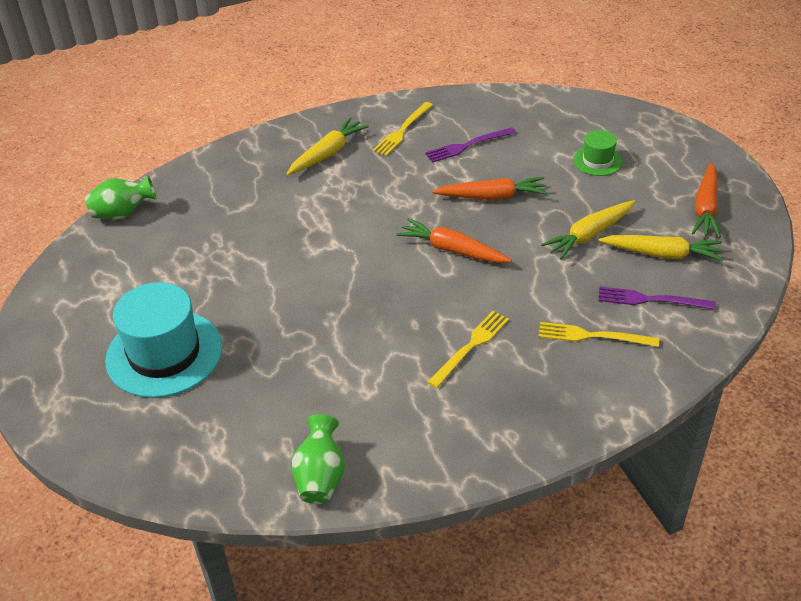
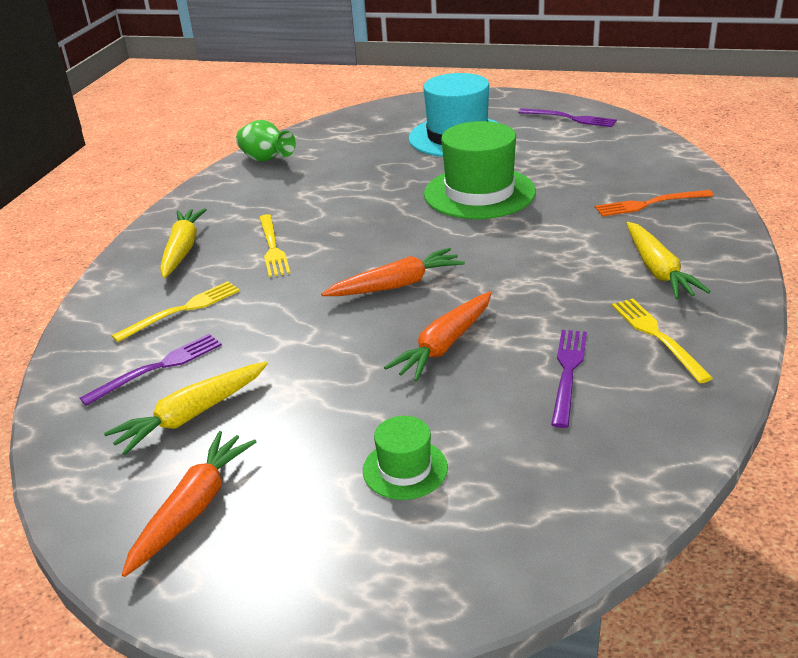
camera: 130 degrees right, 10 degrees down
(71, 296) = (570, 118): none -> purple fork
(123, 213) = (664, 151): green vase -> none
(232, 188) = (650, 204): none -> orange fork
(279, 279) = (479, 193): none -> green hat
(589, 235) = (293, 380): yellow carrot -> yellow carrot (182, 249)
(705, 208) = (193, 508): orange carrot -> orange carrot turned 60 degrees clockwise

